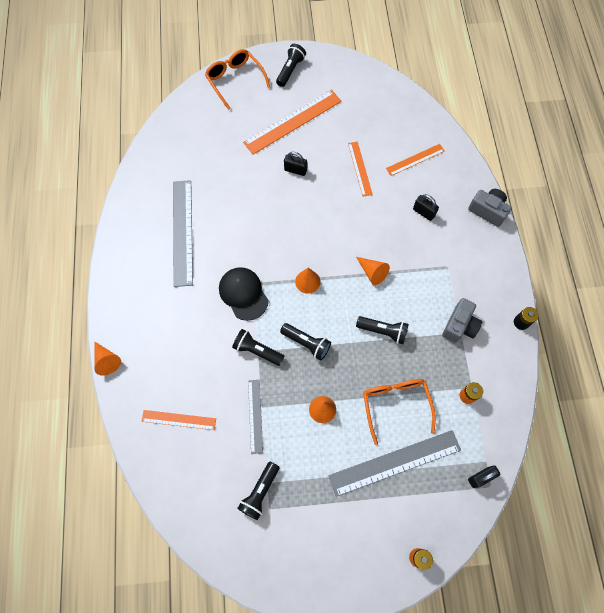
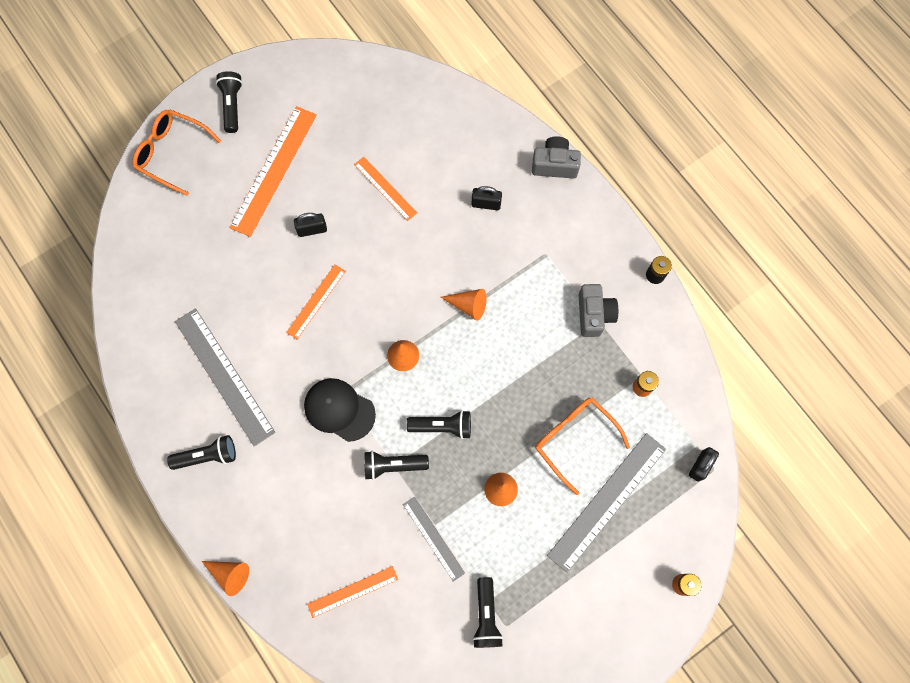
camera: 30 degrees left, 5 degrees up
(383, 331) = (517, 366): black flashlight -> black flashlight (207, 456)
(415, 159) = (442, 144): orange ruler -> orange ruler (316, 301)

